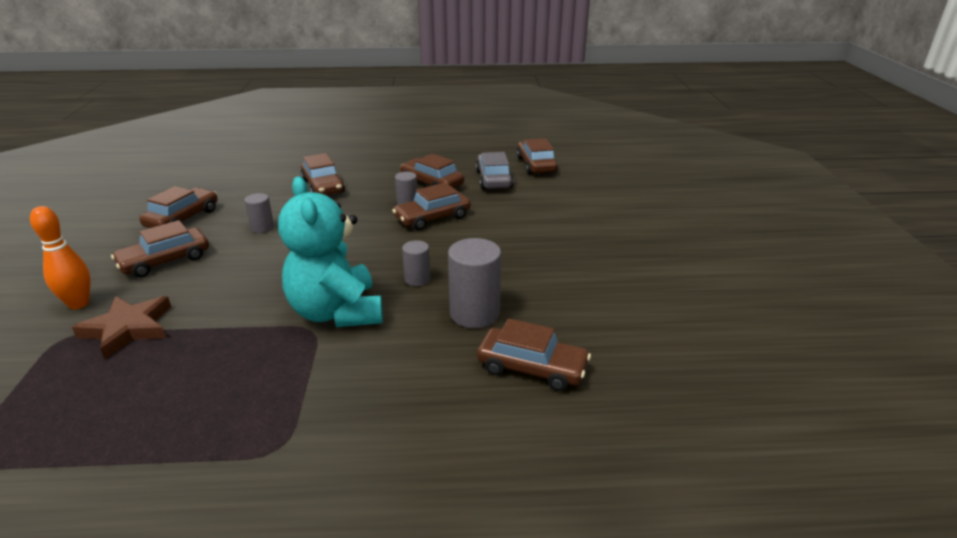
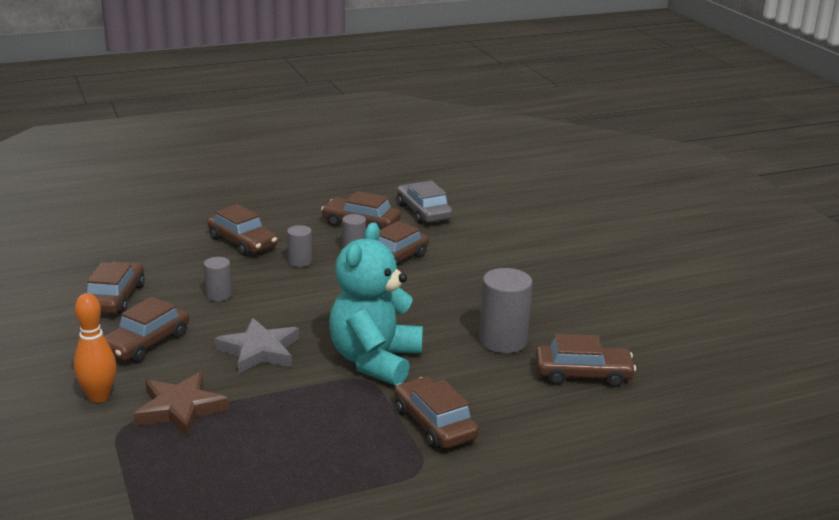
camera: 20 degrees left, 5 degrees down
(246, 284) = (259, 351): none -> grey star
(336, 312) = (375, 361): turquoise teddy bear -> turquoise teddy bear turned 60 degrees clockwise
(417, 279) = (426, 320): grey cylinder -> grey cylinder (300, 261)
(536, 165) = (456, 190): brown car -> brown car (434, 424)

